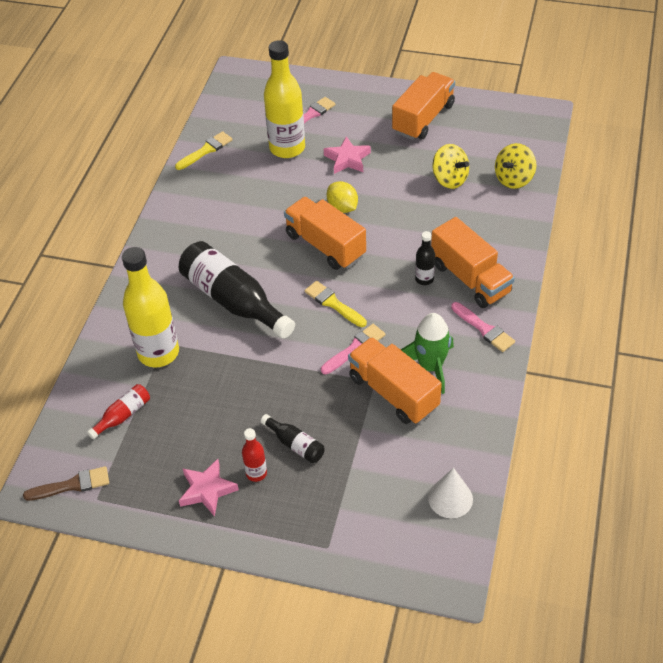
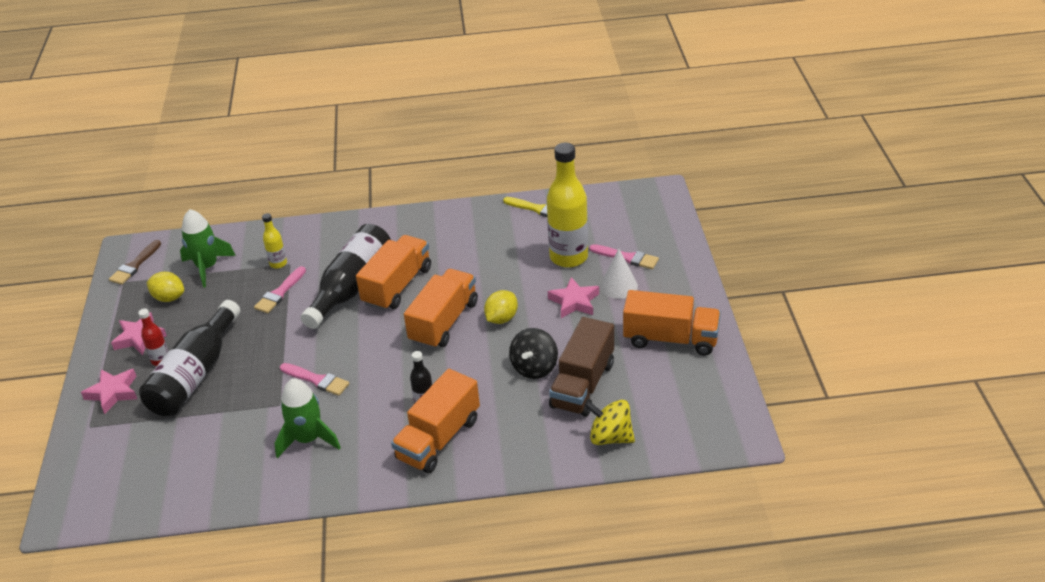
camera: 70 degrees right, 10 degrees down
(72, 485) = (135, 265): brown brush -> brown brush turned 60 degrees clockwise
(123, 415) = (207, 267): red bottle -> green rocket
(154, 456) = (169, 298): none -> yellow lemon
(158, 353) = (278, 264): yellow bottle -> yellow bottle, size x0.47
(285, 521) = (113, 393): none -> pink star
(295, 444) = (195, 374): black bottle -> black bottle, size x2.14
(333, 303) = (369, 349): yellow brush -> none
(393, 392) = (269, 421): orange truck -> orange truck (397, 286)
(415, 202) = (534, 367): none -> black spinning top
(449, 179) = (583, 385): yellow spinning top -> brown truck
(450, 498) = (151, 494): white cone -> white cone (618, 286)
(484, 329) = (370, 467): pink brush -> pink brush (280, 293)

